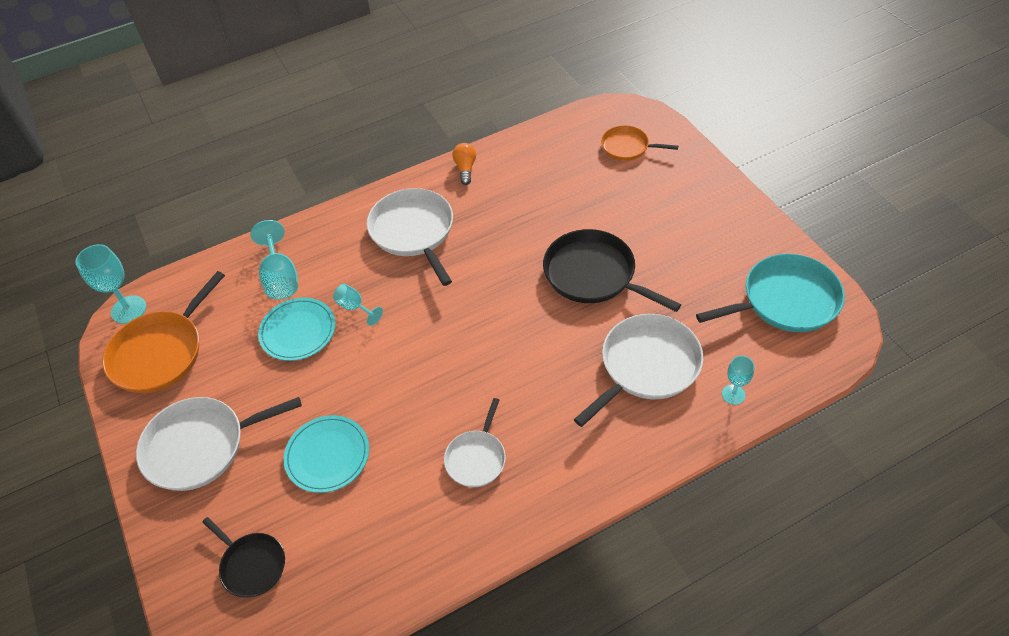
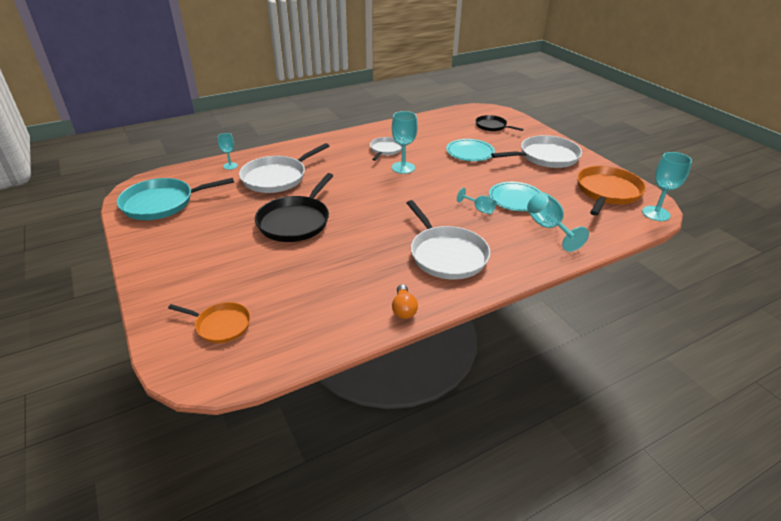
camera: 175 degrees right, 15 degrees down
(449, 402) = (403, 168): none -> turquoise goblet
(593, 275) = (295, 221): black pan -> black pan turned 75 degrees clockwise

